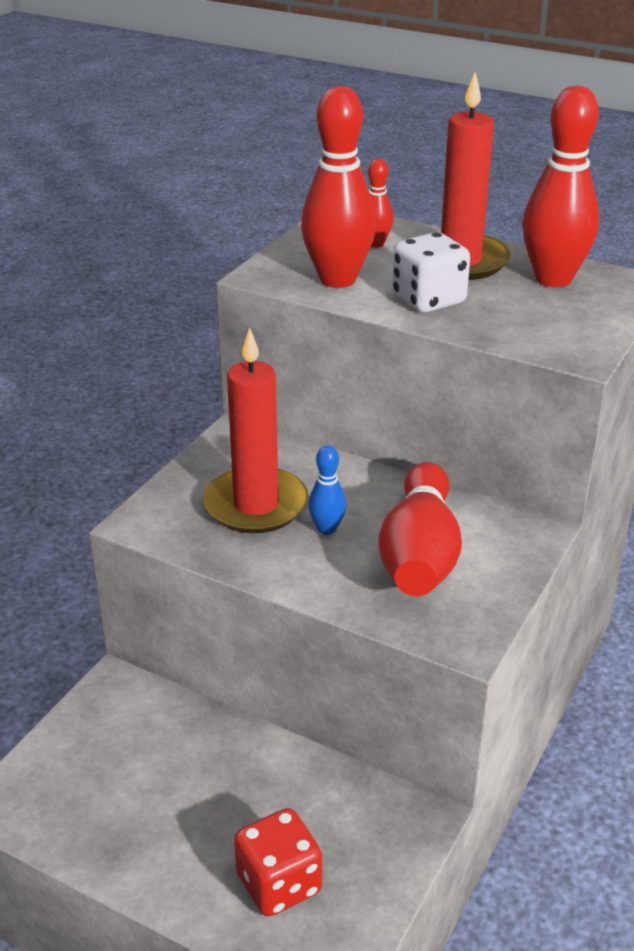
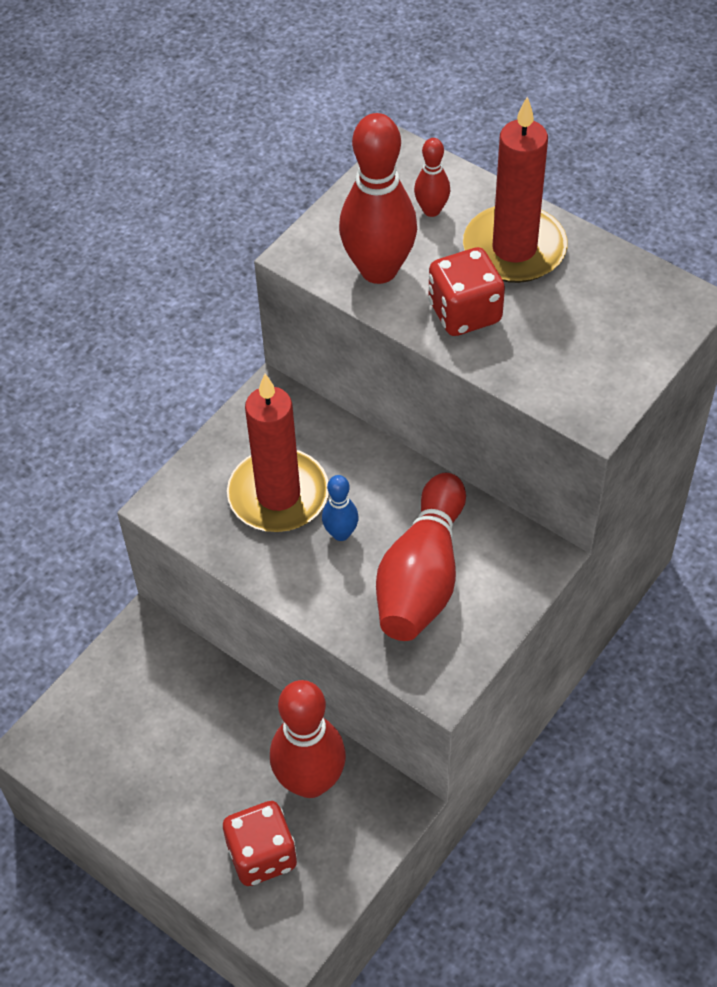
camera: 10 degrees right, 20 degrees up
(428, 300) = (464, 313): white dice -> red dice
(553, 279) = (604, 289): red bowling pin -> red bowling pin (310, 781)

